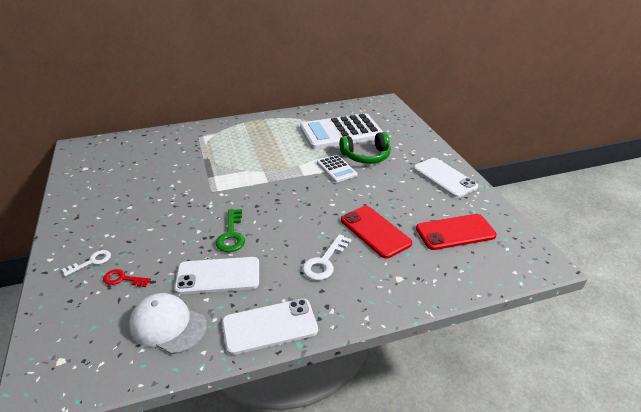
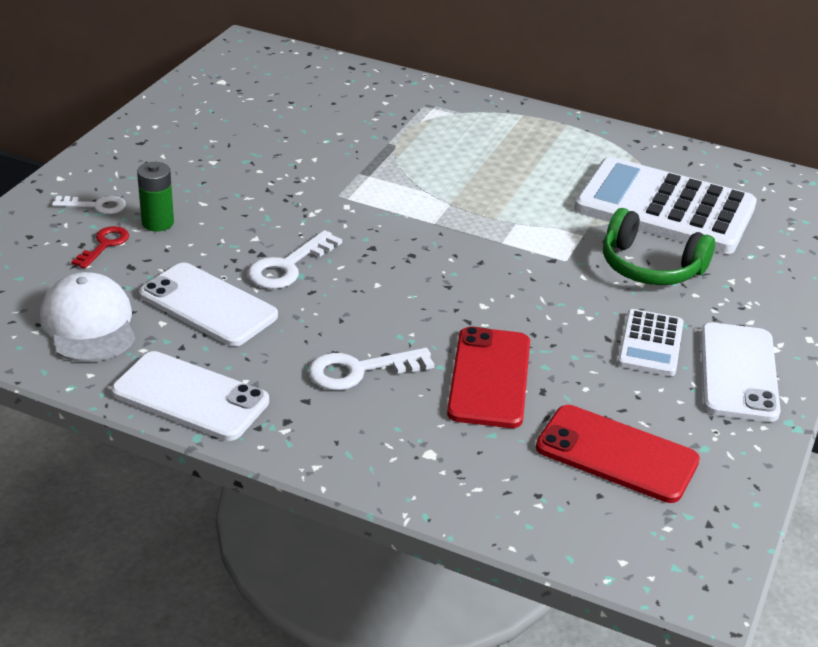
camera: 40 degrees right, 0 degrees up
(123, 279) = (104, 245): red key -> red key turned 60 degrees clockwise
(138, 251) = (157, 223): none -> green battery
(231, 234) = (288, 266): green key -> white key
(336, 169) = (567, 260): white calculator -> white calculator (650, 344)

